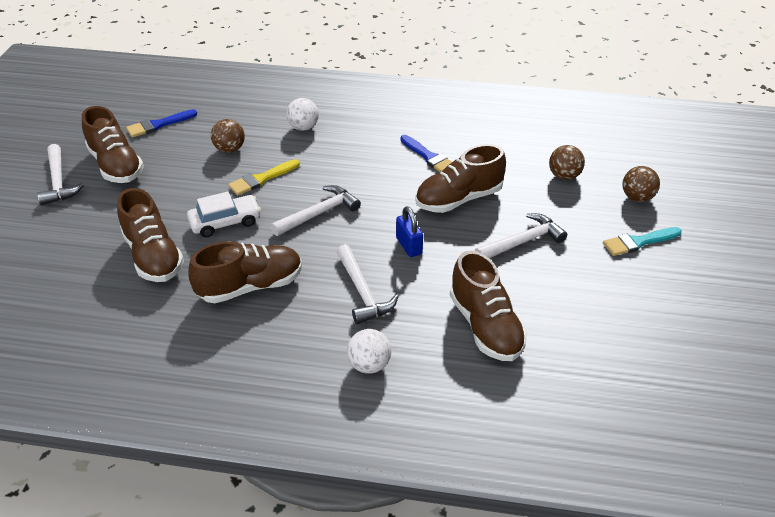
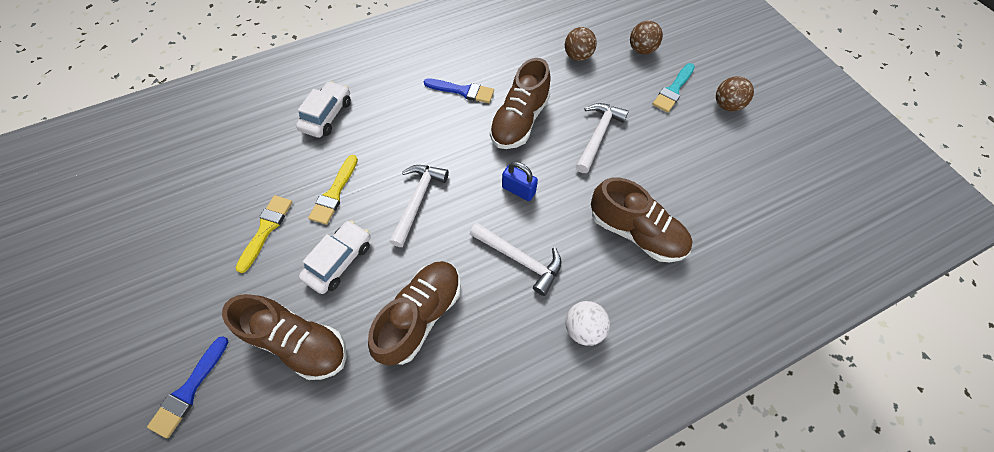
camera: 35 degrees left, 20 degrees up
(59, 182) = (116, 317): white hammer -> none
(116, 165) = (167, 260): brown shoe -> none
(158, 125) = (174, 187): blue brush -> blue brush (189, 390)
(194, 178) = (266, 229): none -> yellow brush
(230, 149) = (275, 176): brown ball -> brown ball (726, 105)
(303, 127) = (327, 115): white ball -> white car

